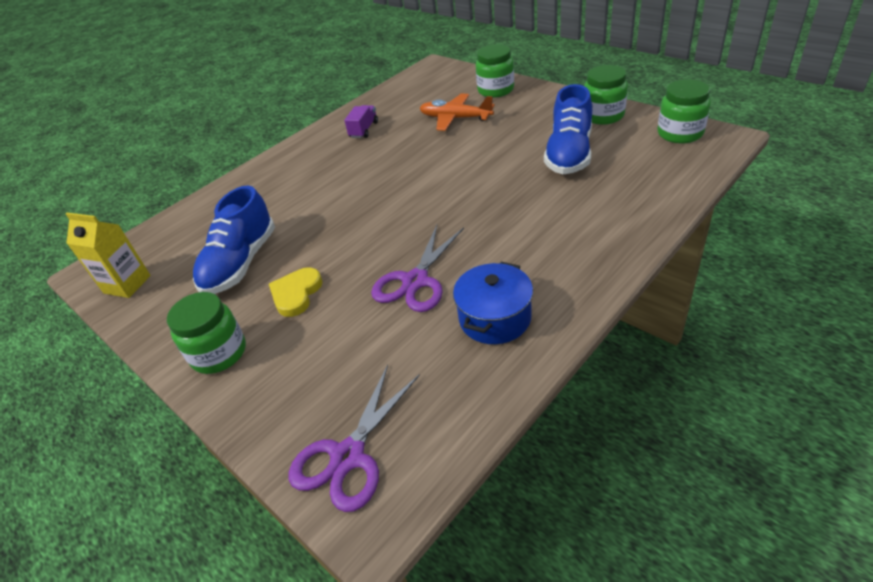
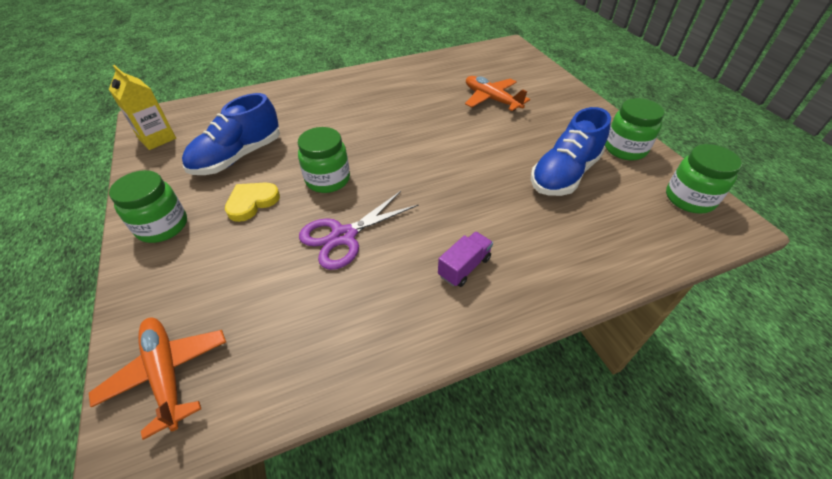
camera: 20 degrees right, 5 degrees up
(348, 456) = (166, 373): purple scissors -> orange plane
(364, 130) = (412, 81): purple truck -> purple truck (464, 267)
(495, 90) = (545, 86): green jar -> green jar (328, 180)
(495, 318) = (377, 306): blue pot -> none

